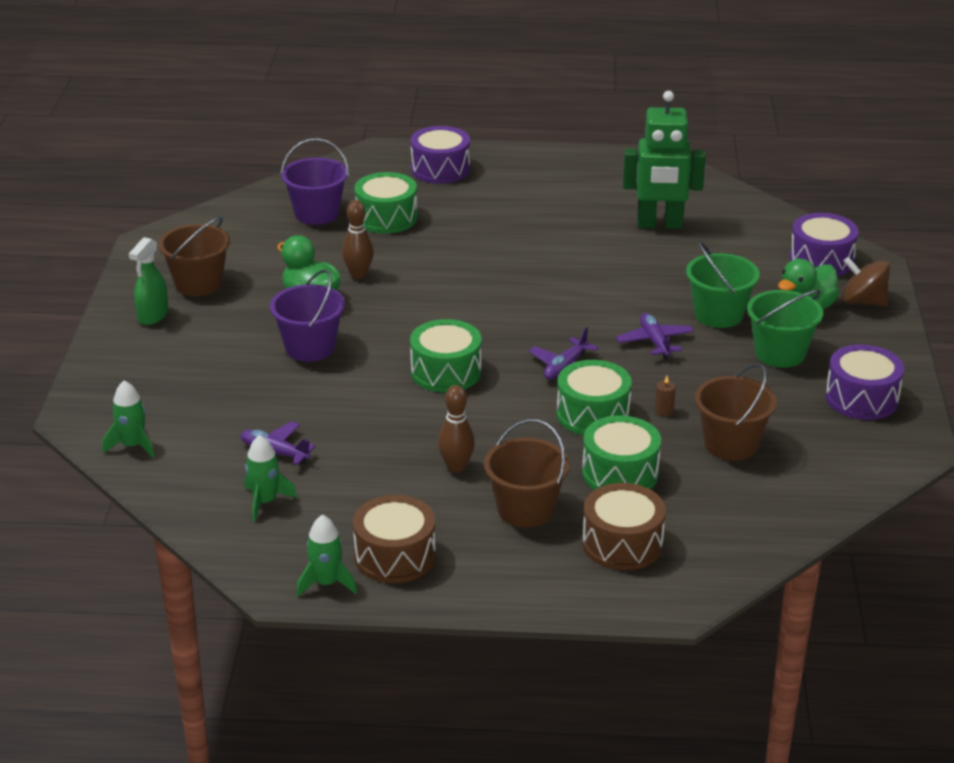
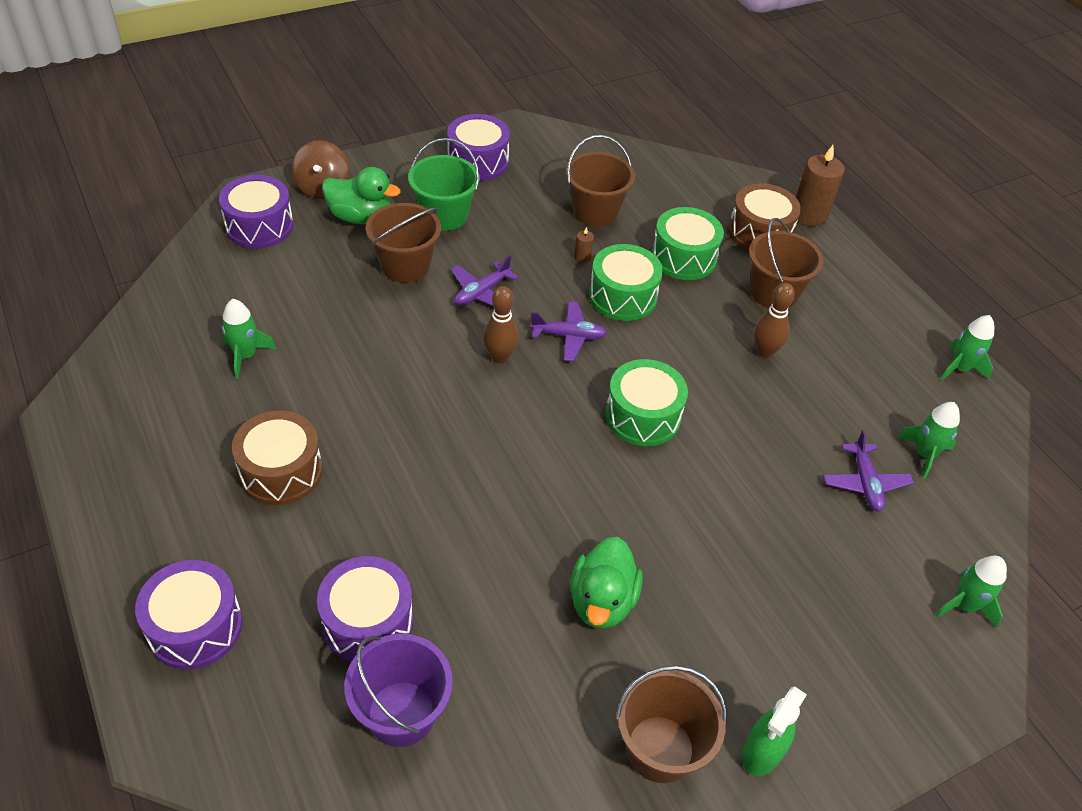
camera: 125 degrees left, 15 degrees up
(153, 316) = (762, 752): green spray bottle -> green spray bottle turned 135 degrees clockwise
(310, 347) = (692, 547): purple bucket -> none
(358, 274) = (521, 580): brown bowling pin -> brown bowling pin (499, 357)
(386, 218) = (368, 622): green drum -> purple drum
(395, 556) = (894, 343): brown drum -> brown drum (281, 471)
(626, 598) = (809, 215): none -> brown candle
(659, 225) = (245, 356): green robot -> green rocket
(719, 314) = (405, 266): green bucket -> brown bucket

